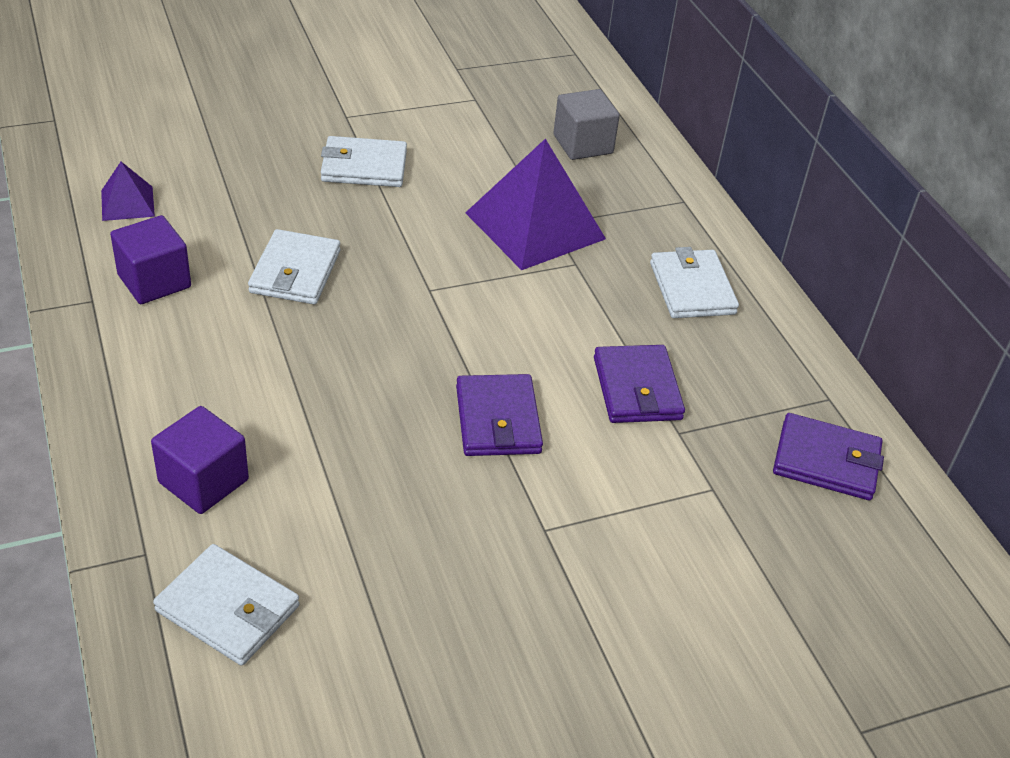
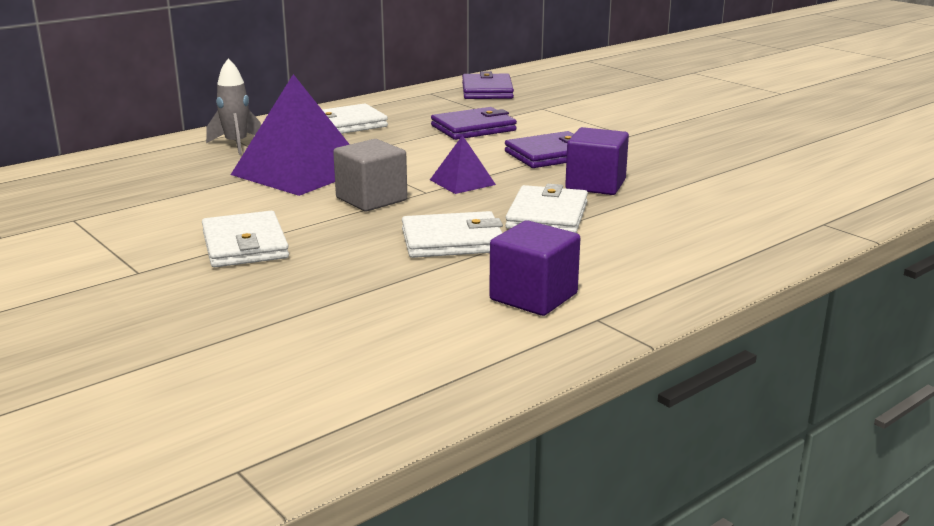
camera: 105 degrees left, 20 degrees down
(127, 203) = (411, 349): purple pyramid -> purple pyramid (462, 182)
(203, 481) = (735, 221): purple cube -> purple cube (595, 185)
(227, 608) = (819, 193): white wallet -> white wallet (547, 216)
(583, 144) = (151, 170): grey cube -> grey cube (371, 199)
(645, 202) = (236, 144): none -> grey rocket

